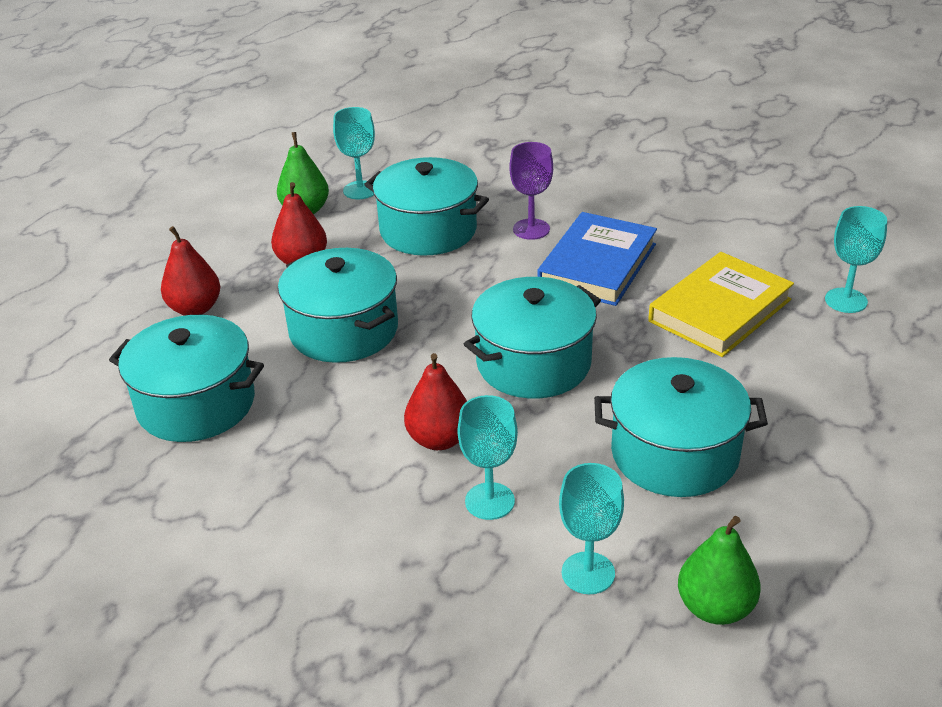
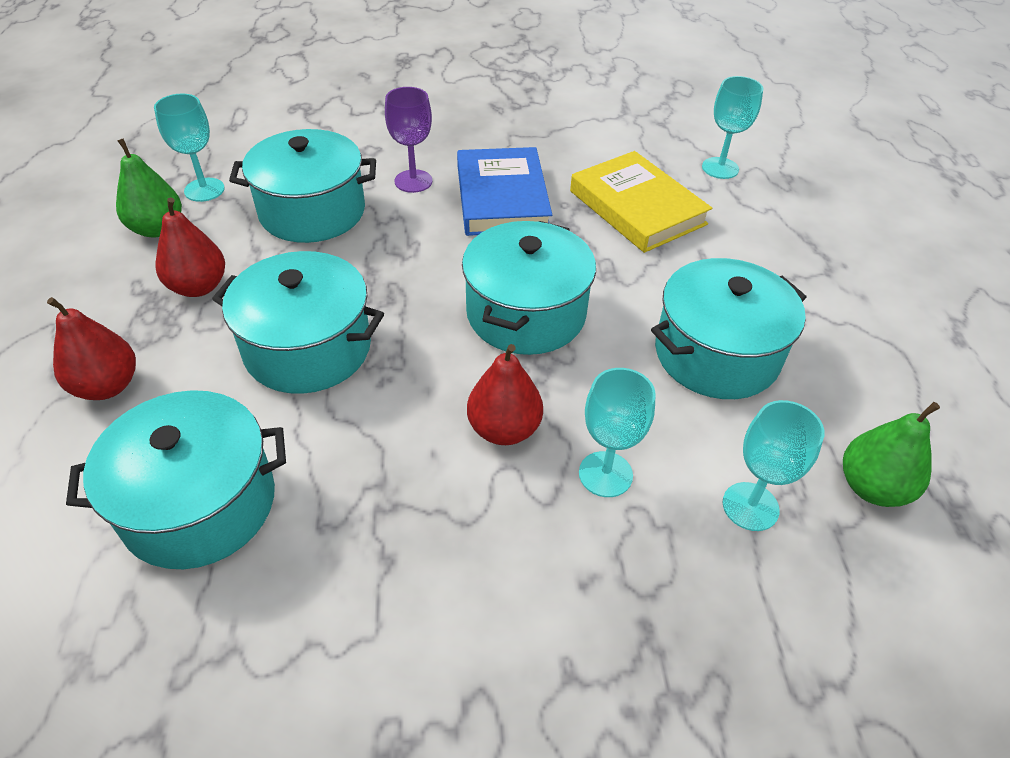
camera: 35 degrees left, 10 degrees up
(720, 310) = (637, 207): yellow book -> yellow book turned 45 degrees counterclockwise

